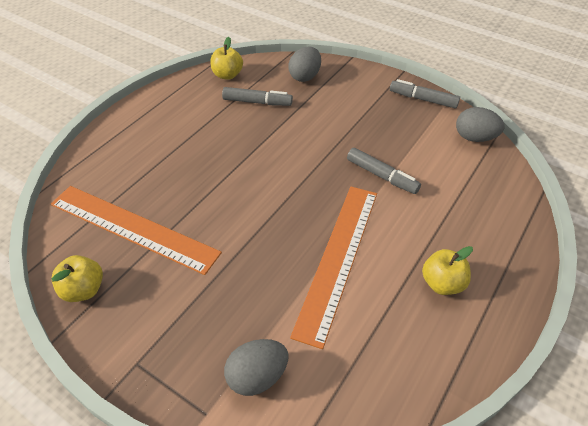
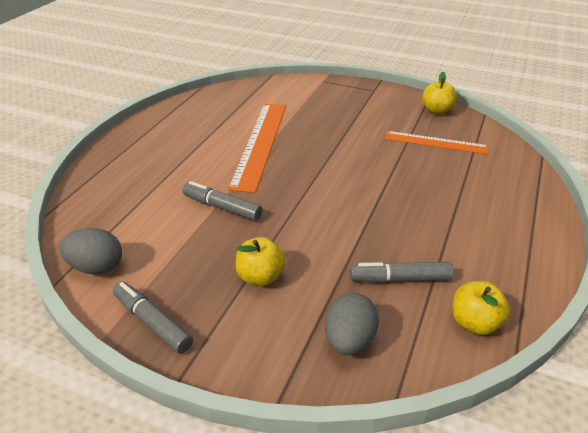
camera: 170 degrees right, 10 degrees down
(133, 228) = (435, 142): orange ruler -> orange ruler, size x0.62
(257, 376) = (301, 93): grey egg -> none
(423, 99) = (152, 322): grey marker -> grey marker turned 150 degrees counterclockwise
(442, 283) = (177, 139): yellow apple -> yellow apple (260, 276)

